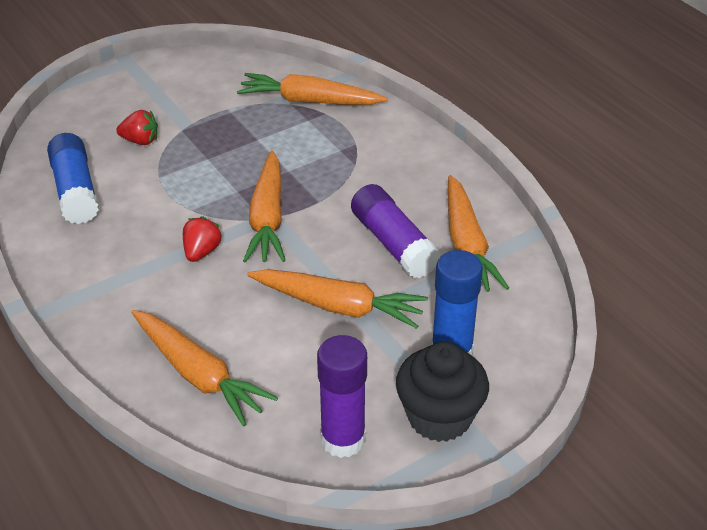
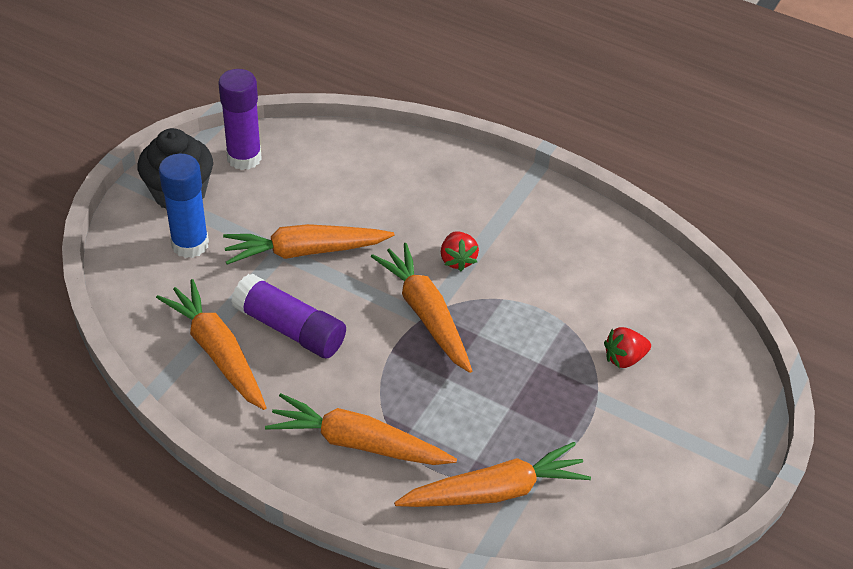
camera: 150 degrees right, 5 degrees up
(75, 191) = (623, 279): blue glue stick -> none
(198, 375) = (378, 166): orange carrot -> orange carrot (358, 443)

